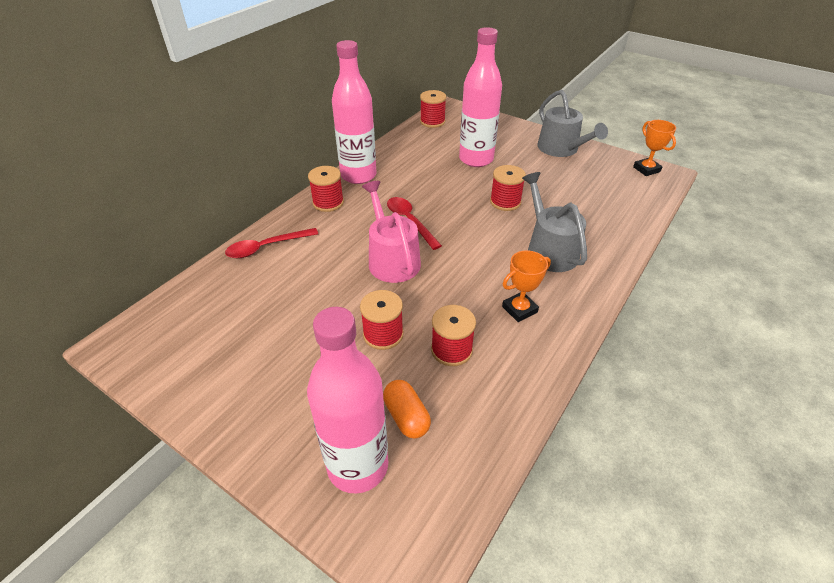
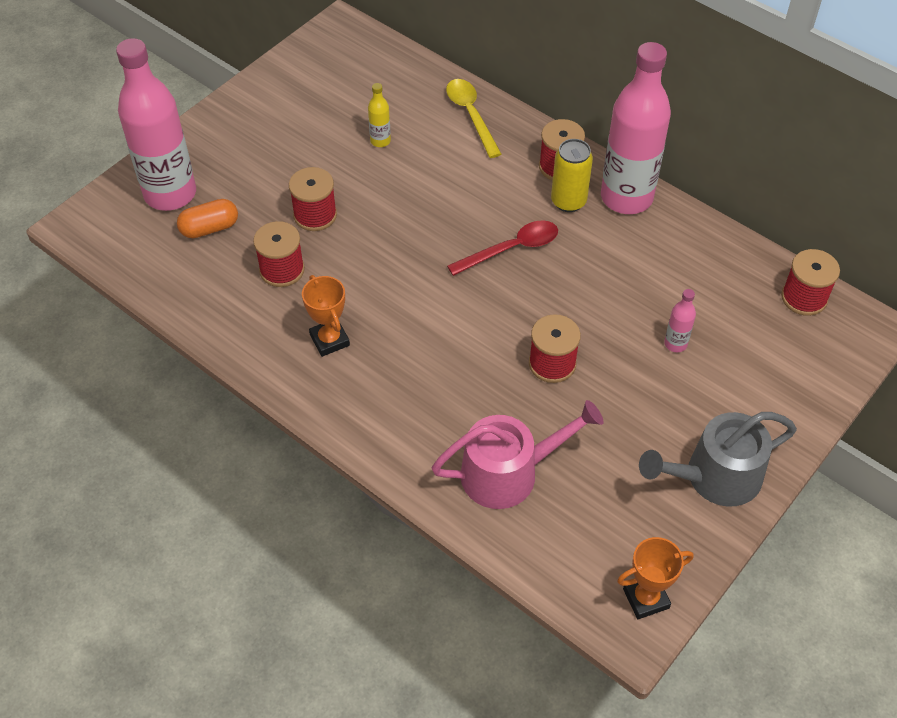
camera: 95 degrees right, 10 degrees up
(266, 247) = (471, 115): red spoon -> yellow spoon
(290, 299) = (380, 141): none -> yellow bottle
(362, 198) = (568, 201): none -> yellow can
(392, 259) = (435, 227): pink watering can -> pink watering can (508, 472)
(476, 159) = (675, 344): pink bottle -> pink bottle, size x0.40
(549, 249) = (435, 395): grey watering can -> none

